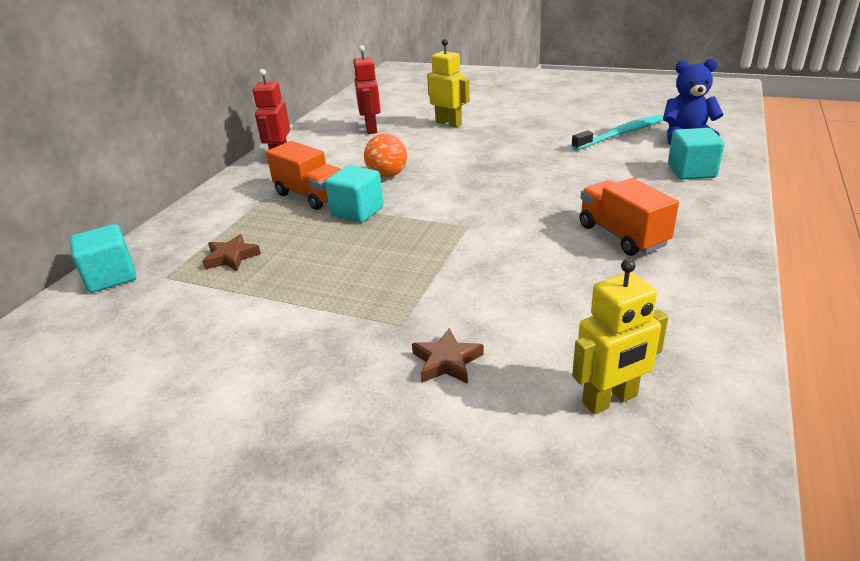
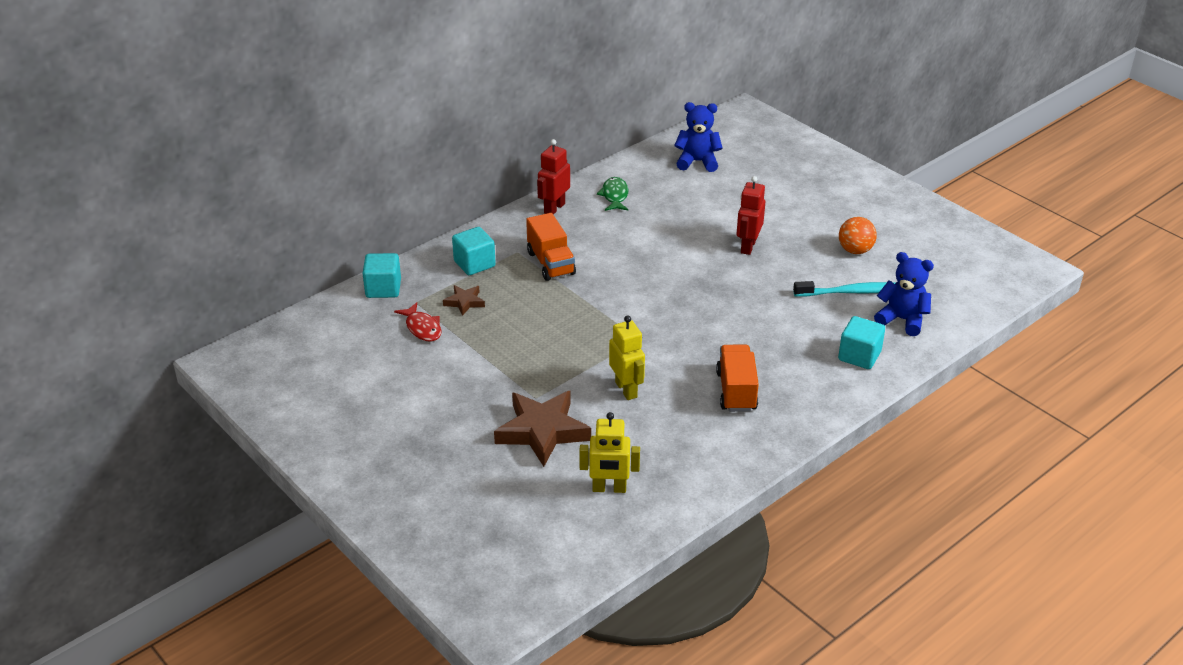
camera: 25 degrees right, 5 degrees up
(189, 300) = (422, 328): none -> red fish
(333, 135) = (614, 196): none -> green fish
(357, 212) = (573, 294): turquoise cube -> turquoise cube (474, 264)
(371, 129) = (650, 200): red robot -> red robot (748, 246)
(387, 175) = (622, 264): orange ball -> orange ball (855, 250)
(388, 99) = (697, 162): none -> blue teddy bear
(447, 361) = (542, 431): brown star -> brown star, size x2.05
(448, 123) = (722, 218): yellow robot -> yellow robot (626, 389)

